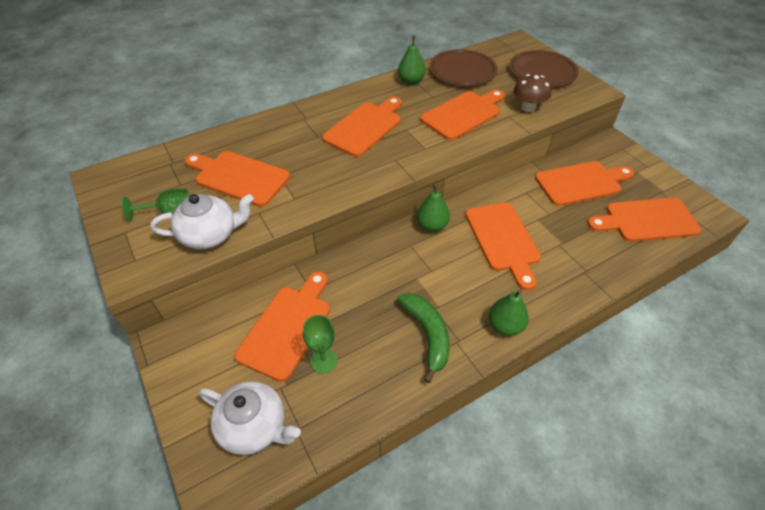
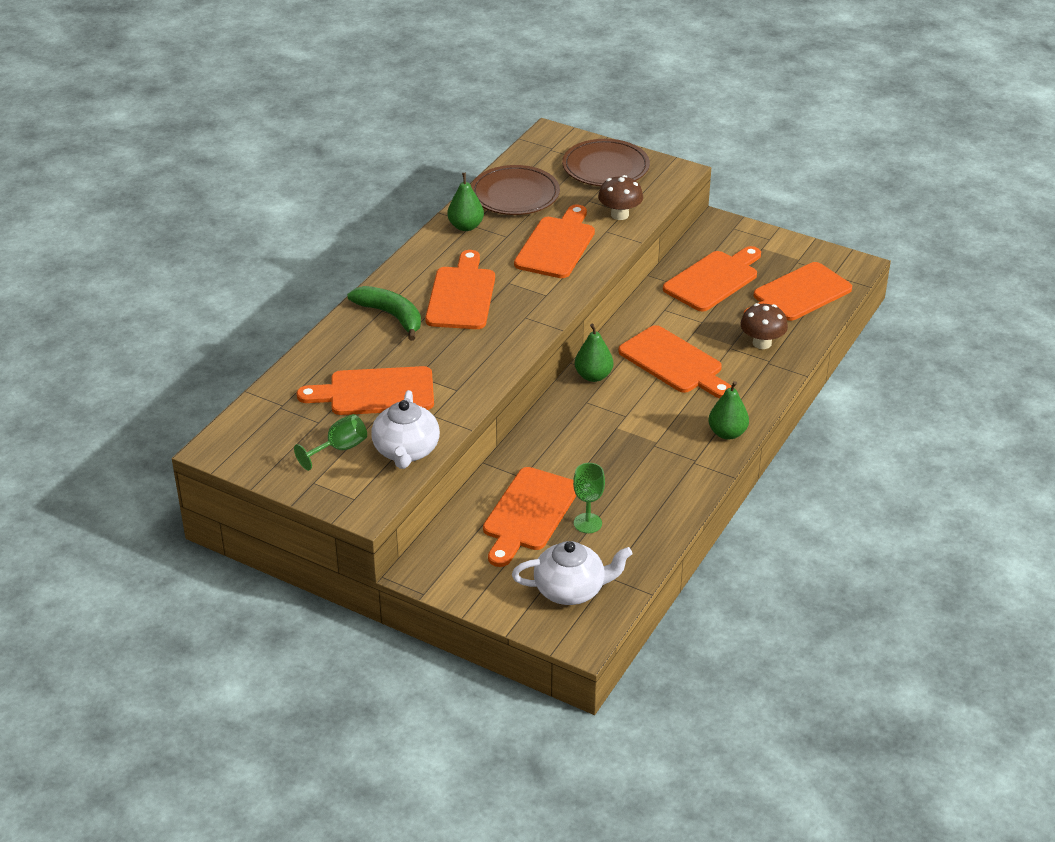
camera: 30 degrees left, 10 degrees down
(210, 235) = (406, 451): white teapot -> white teapot turned 135 degrees clockwise
(287, 327) = (529, 513): orange cutting board -> orange cutting board turned 150 degrees counterclockwise
(427, 335) = (664, 467): green banana -> green banana (391, 316)
(589, 251) = (762, 343): none -> brown mushroom

